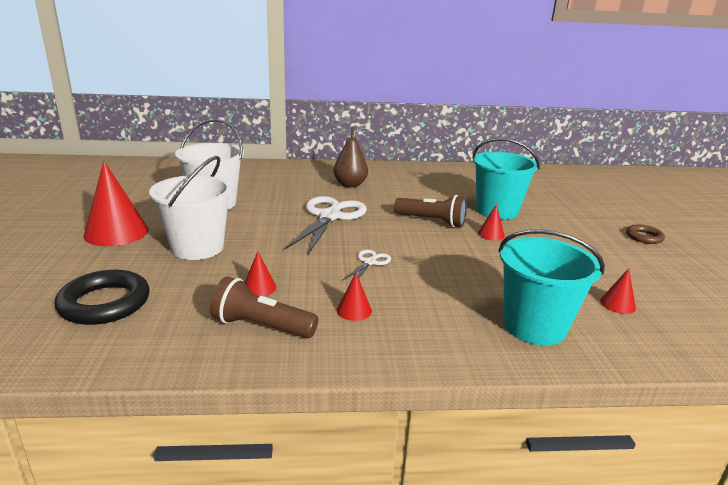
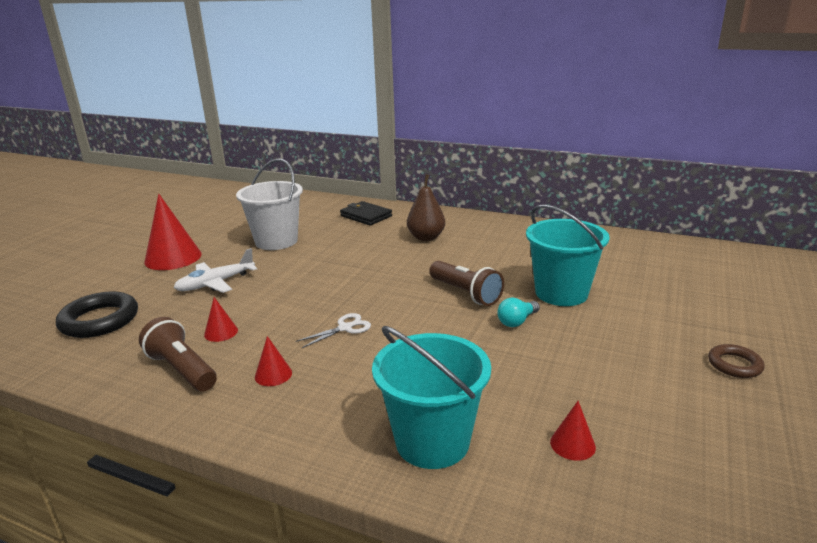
camera: 30 degrees right, 0 degrees up
(197, 248) = (216, 283): white bucket -> white plane
(276, 173) = (366, 216): none -> black wallet
(330, 216) = (365, 270): white scissors -> none
(491, 234) = (517, 321): red cone -> turquoise light bulb

